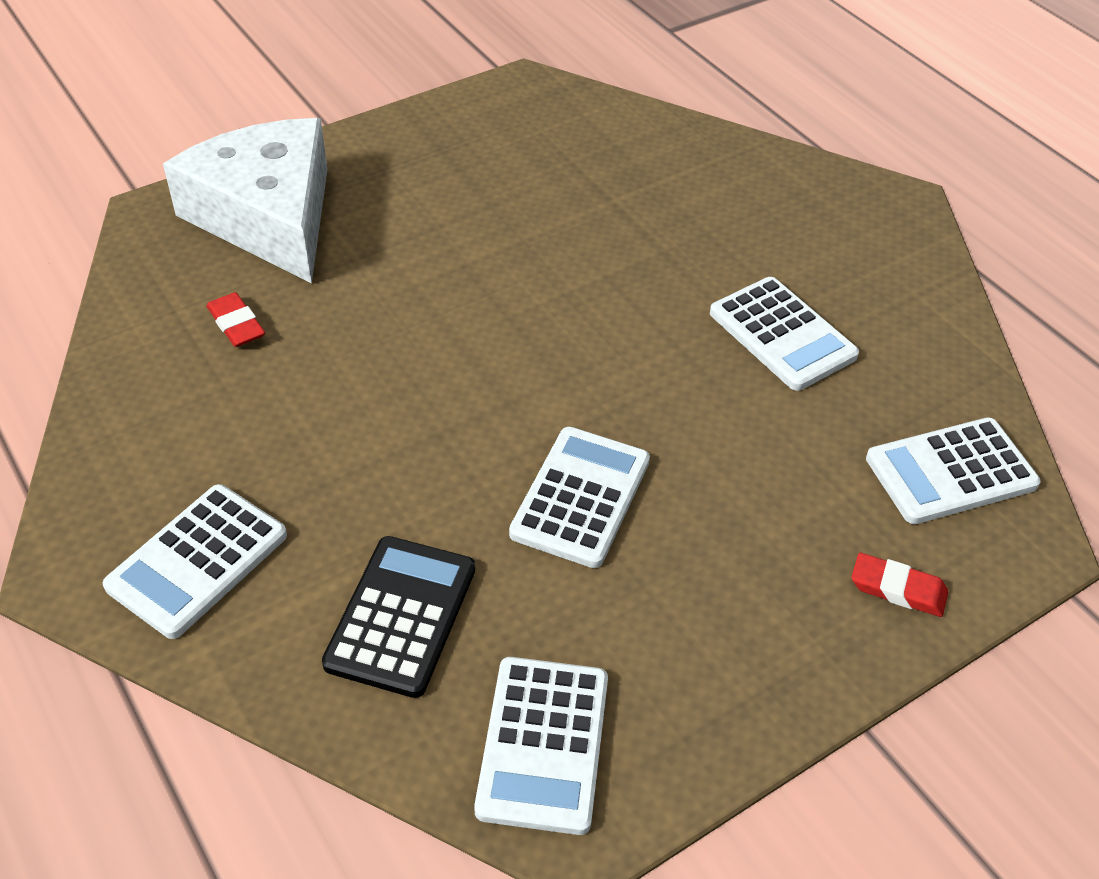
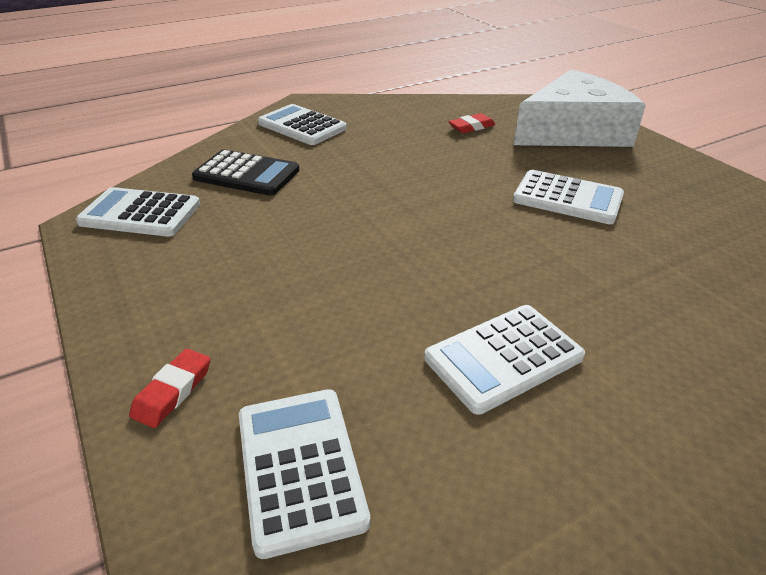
camera: 95 degrees right, 10 degrees down
(580, 497) = (317, 233): white calculator -> white calculator (567, 198)

